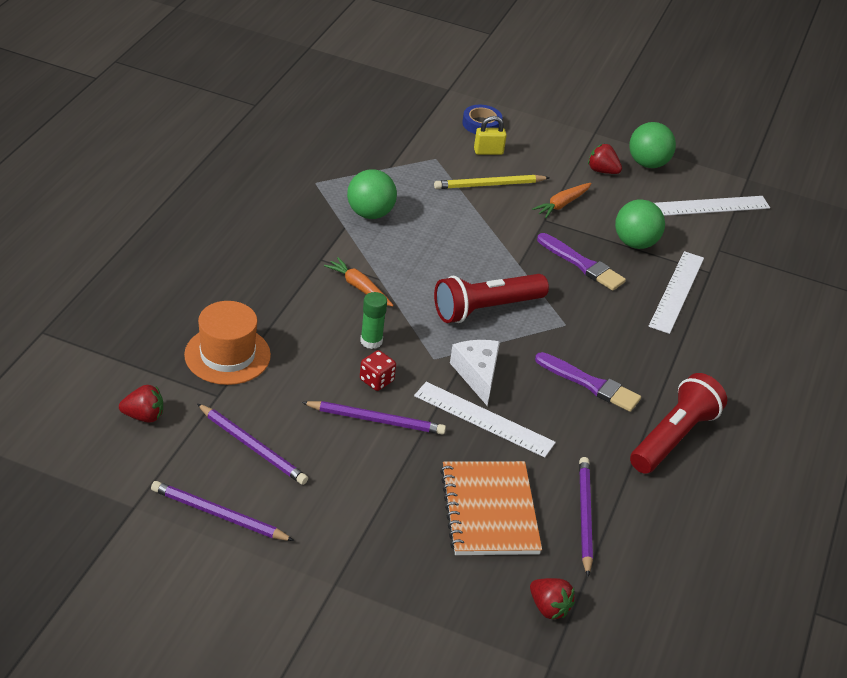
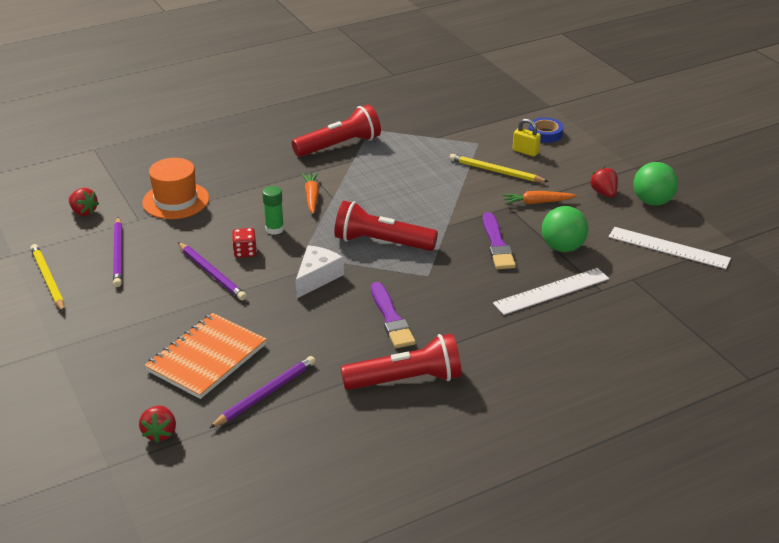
camera: 45 degrees right, 5 degrees down
(218, 515) = (48, 280): purple pencil -> yellow pencil
(310, 215) = (339, 145): none -> red flashlight
(370, 214) = (381, 159): green ball -> none
(483, 419) = (282, 305): white ruler -> none

